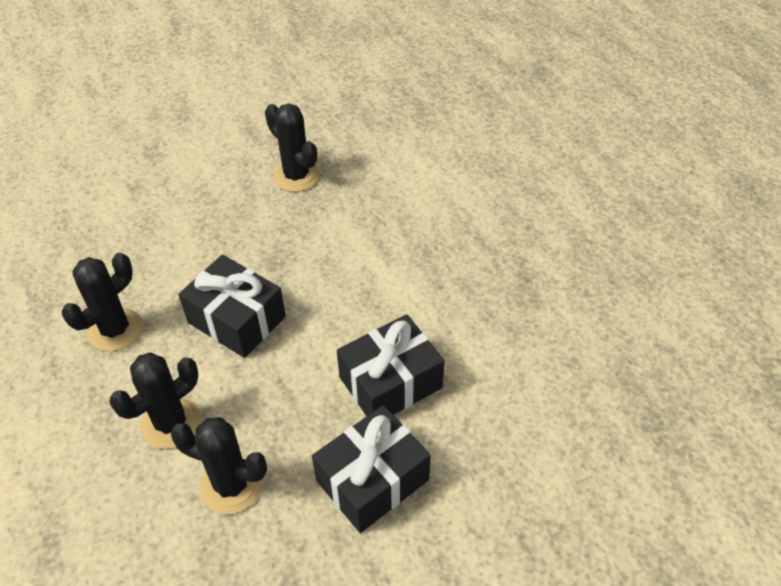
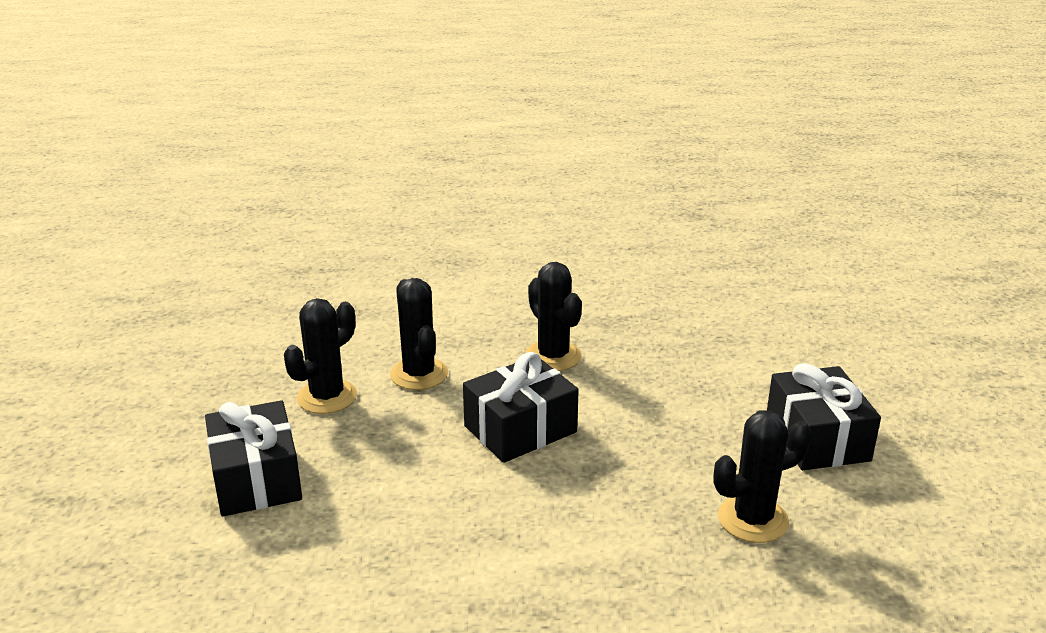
camera: 110 degrees right, 20 degrees down
(390, 382) = (357, 521): black gift -> black gift (817, 438)

